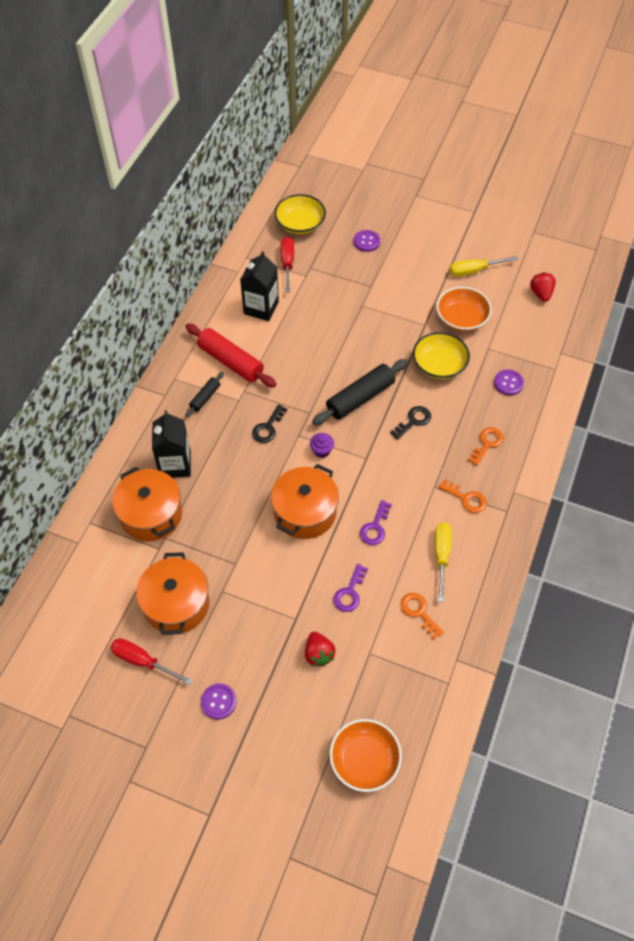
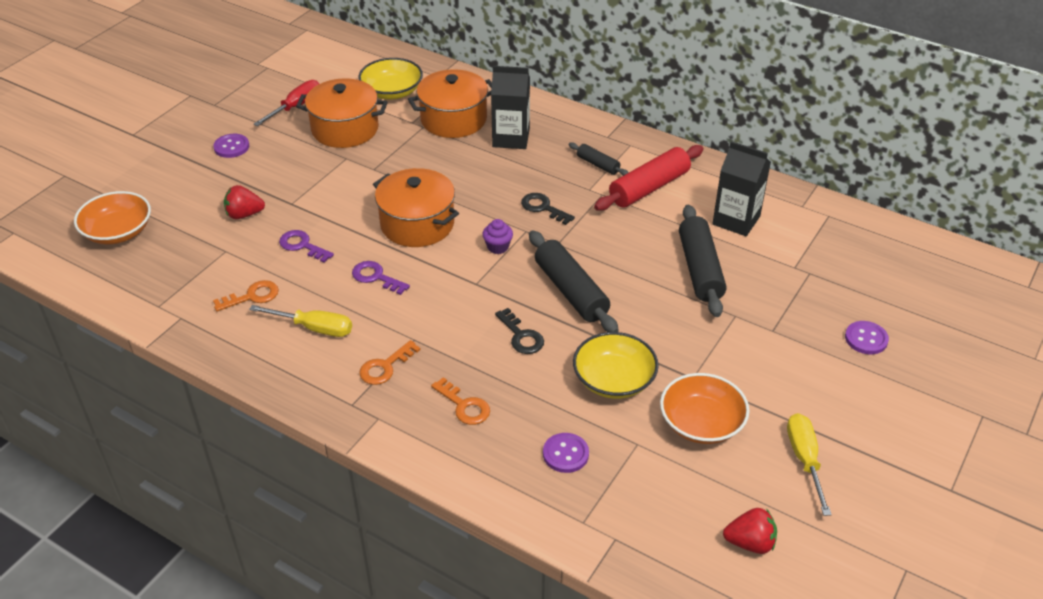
camera: 100 degrees right, 15 degrees down
(287, 263) = (817, 252): red screwdriver -> none
(300, 224) = (899, 273): yellow bowl -> yellow bowl (392, 92)
(319, 326) = (700, 269): none -> black rolling pin

